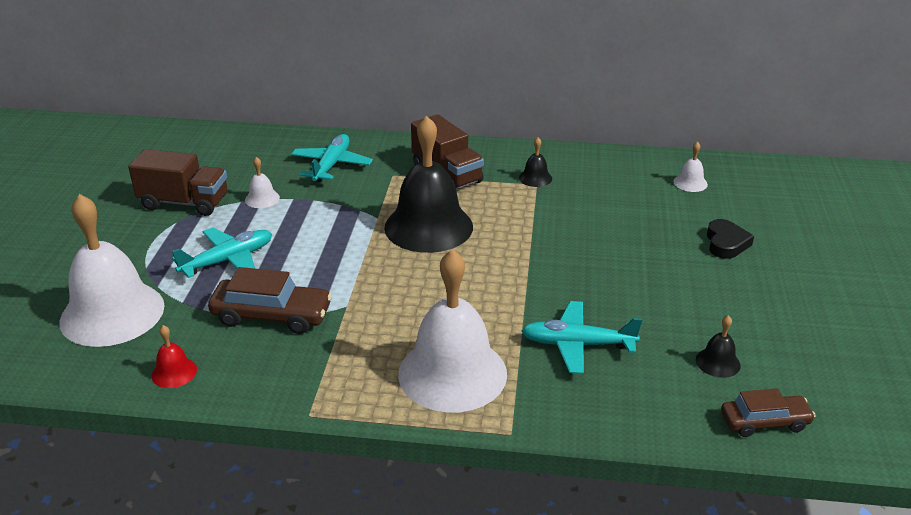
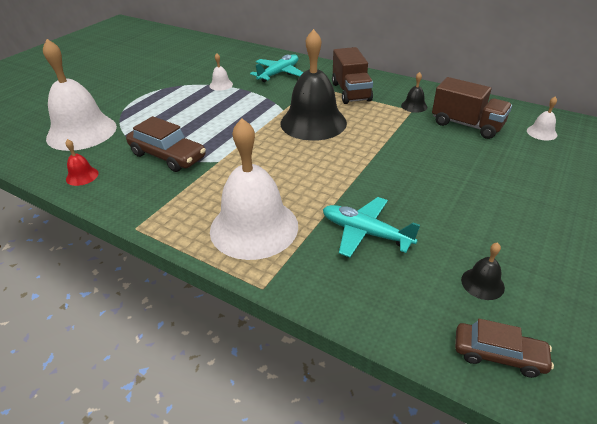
camera: 25 degrees right, 5 degrees up
(184, 203) = (175, 79): brown truck -> brown truck (466, 125)
(228, 260) = (171, 116): turquoise plane -> none
(726, 243) = (548, 185): black heart -> none

